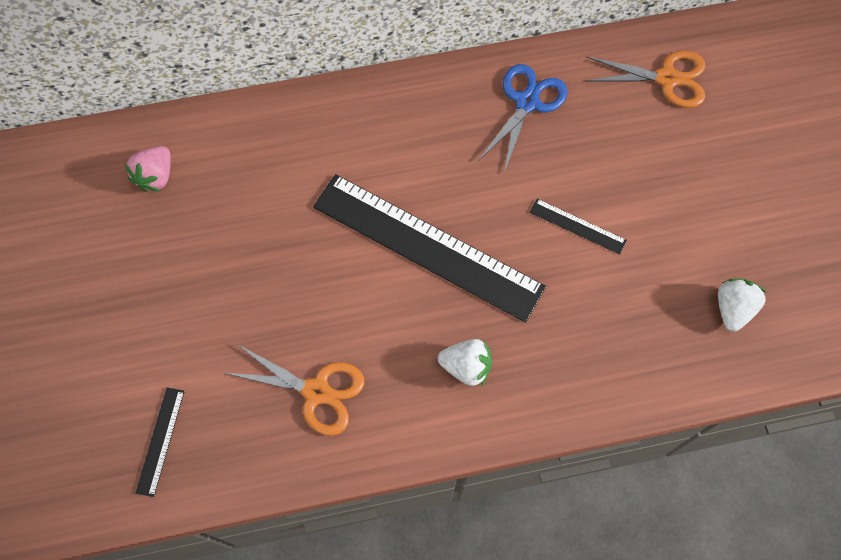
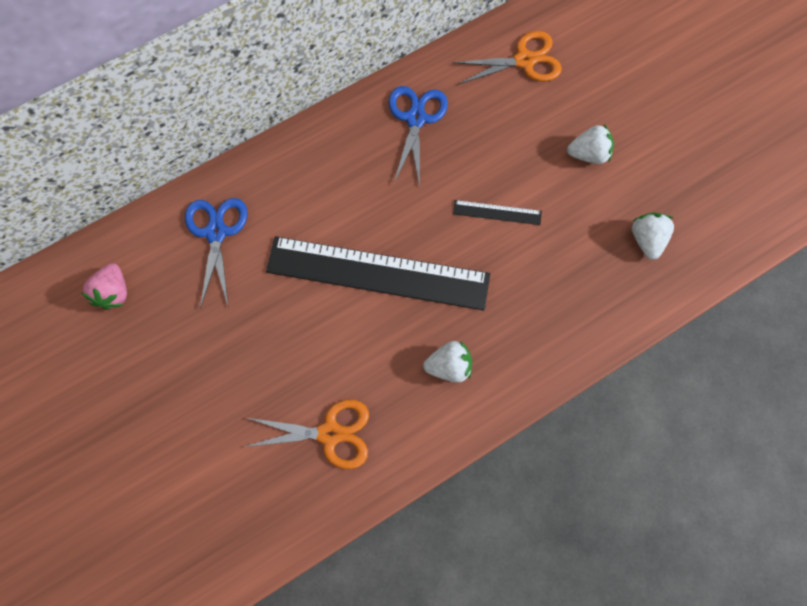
camera: 20 degrees left, 5 degrees up
(160, 441) = (209, 527): black ruler -> none
(278, 151) = (216, 232): none -> blue scissors
(701, 198) = (588, 154): none -> white strawberry

